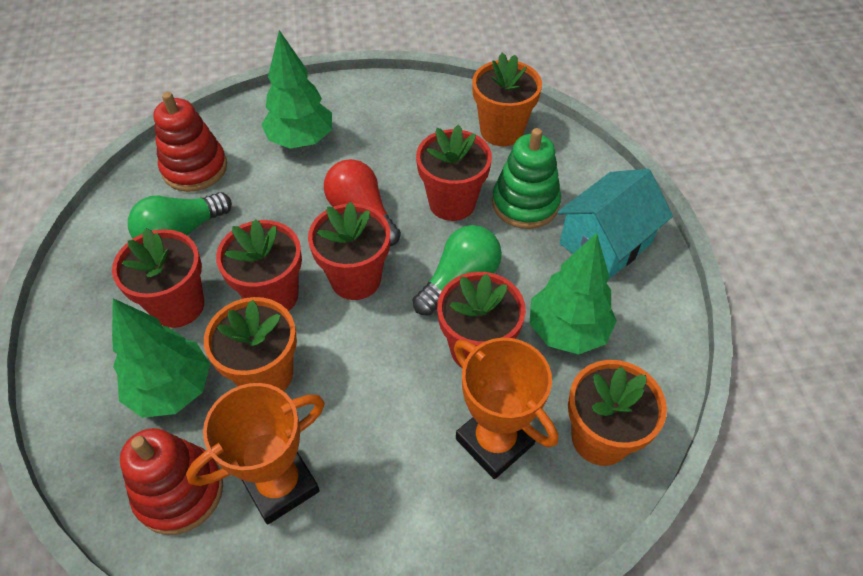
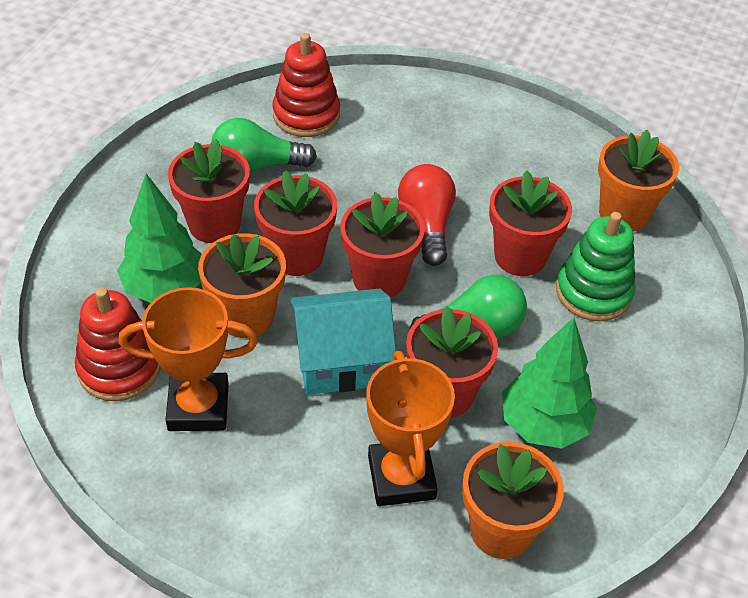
camera: 30 degrees right, 5 degrees down
(301, 140) = (418, 133): green tree -> none
(605, 243) = (647, 369): turquoise house -> turquoise house (341, 361)

